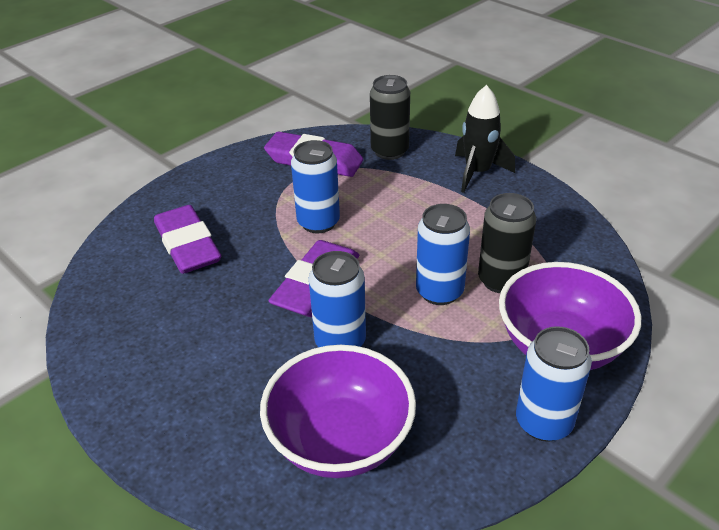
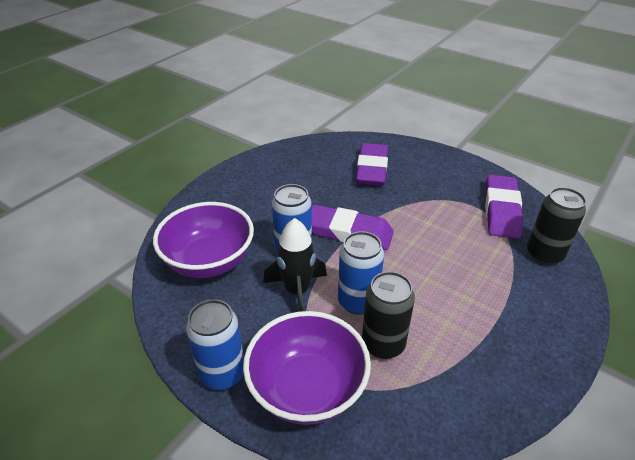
camera: 80 degrees right, 0 degrees up
(188, 245) = (372, 169): purple eraser -> purple eraser turned 45 degrees counterclockwise
(318, 222) = (419, 224): blue can -> none
(477, 173) = (546, 322): black rocket -> black rocket (297, 291)

